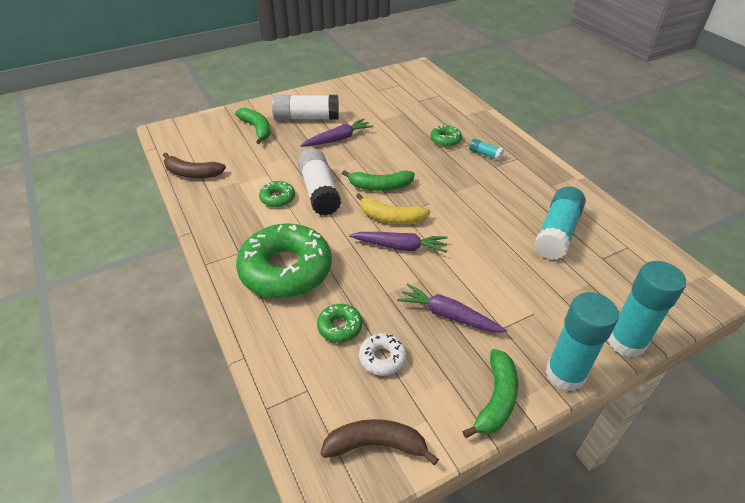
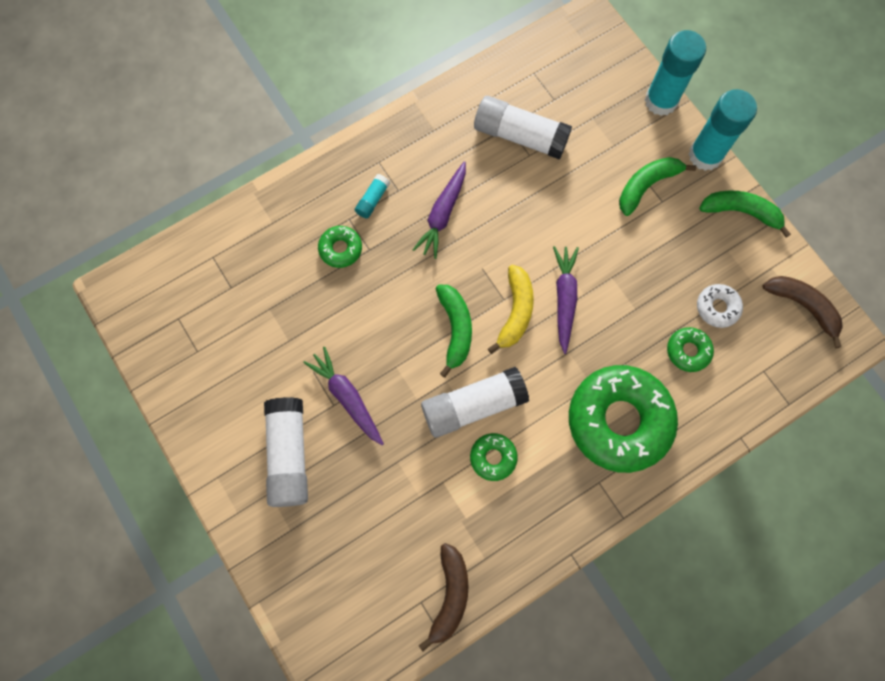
camera: 95 degrees left, 30 degrees up
(257, 129) = (325, 527): green banana -> green banana (647, 185)
(376, 445) = (803, 306): brown banana -> brown banana turned 135 degrees clockwise
(448, 315) = (655, 249): purple carrot -> purple carrot (442, 214)
(557, 233) = (520, 136): turquoise glue stick -> white glue stick

